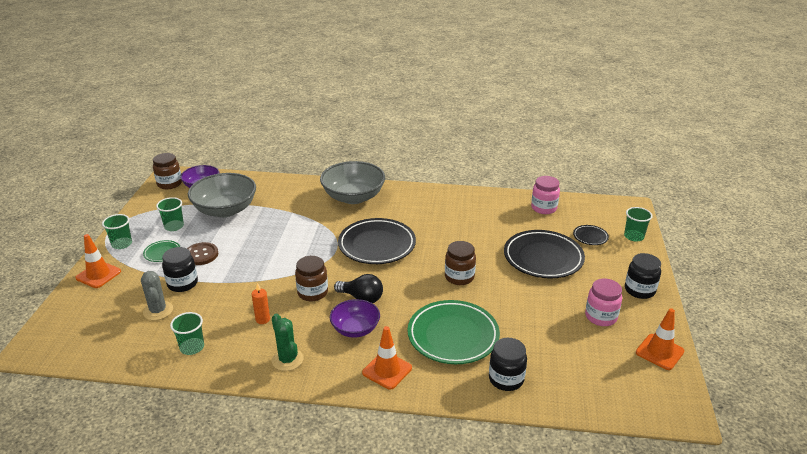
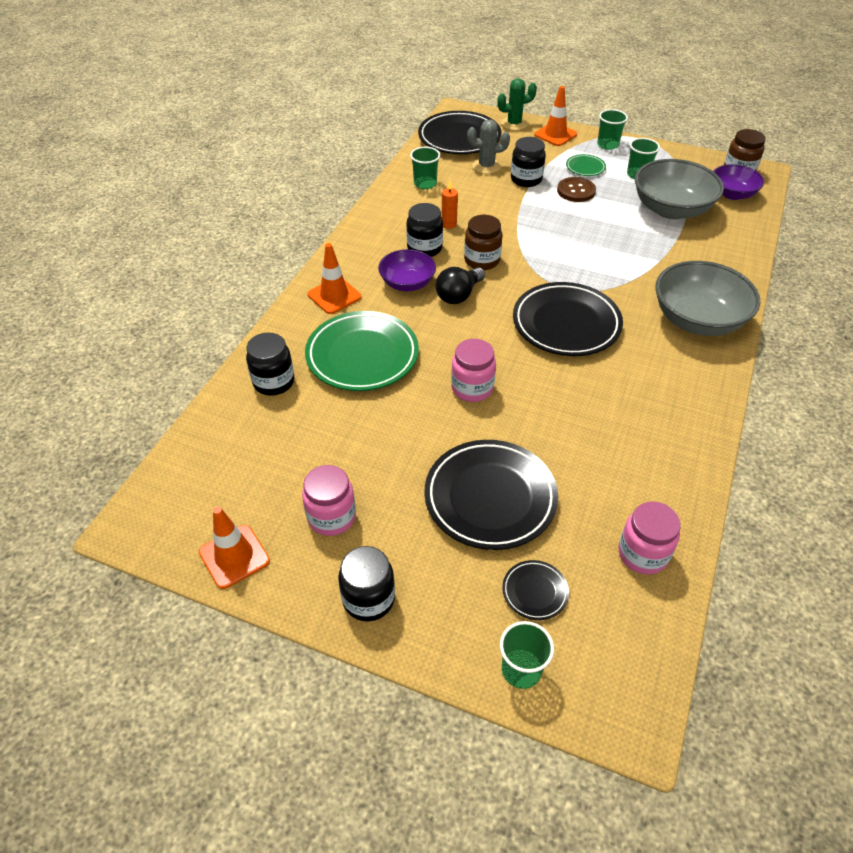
camera: 105 degrees right, 15 degrees up
(97, 338) = (459, 138): none -> black plate
(287, 360) = (382, 235): green cactus -> green cactus (514, 124)
(303, 328) = (424, 248): none -> black jar
(459, 277) = (472, 388): brown jar -> pink jar

